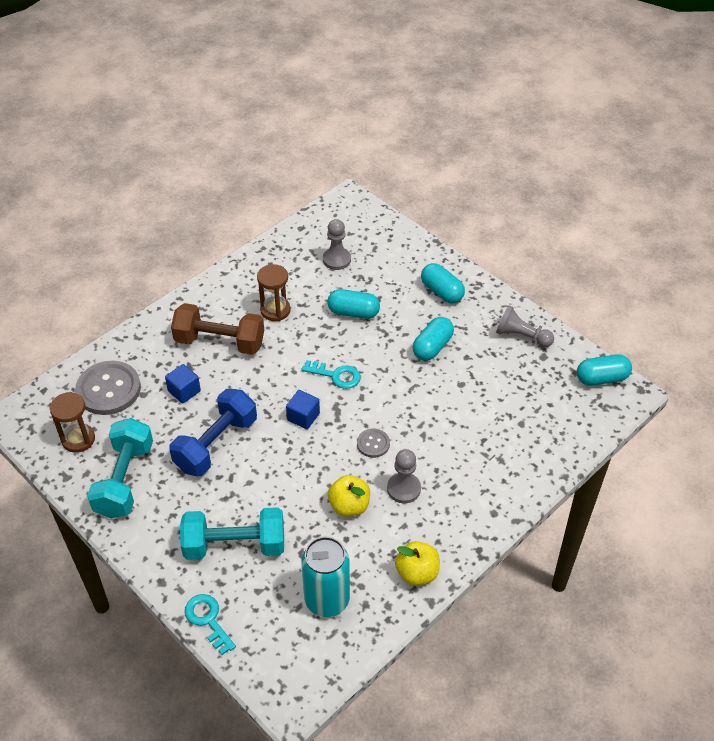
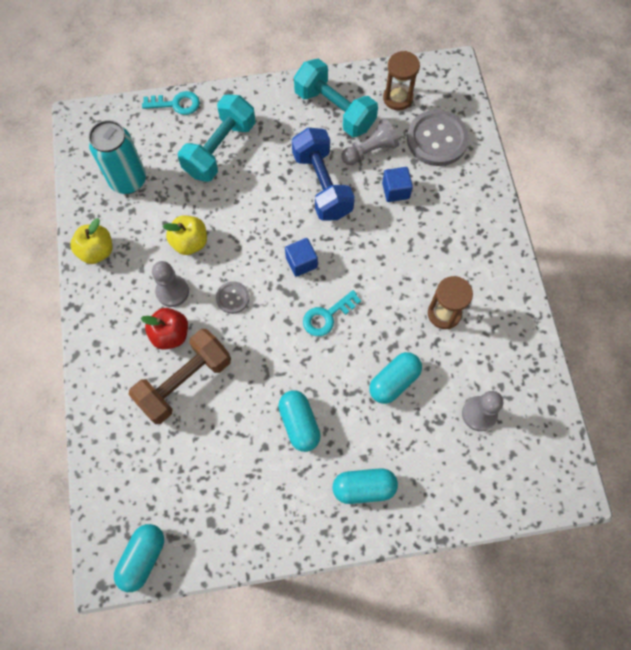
camera: 125 degrees right, 20 degrees up
(220, 342) = (435, 246): brown dumbbell -> brown dumbbell (185, 382)
(440, 465) = (170, 334): none -> red apple
(521, 336) = (250, 522): grey pawn -> grey pawn (370, 151)

